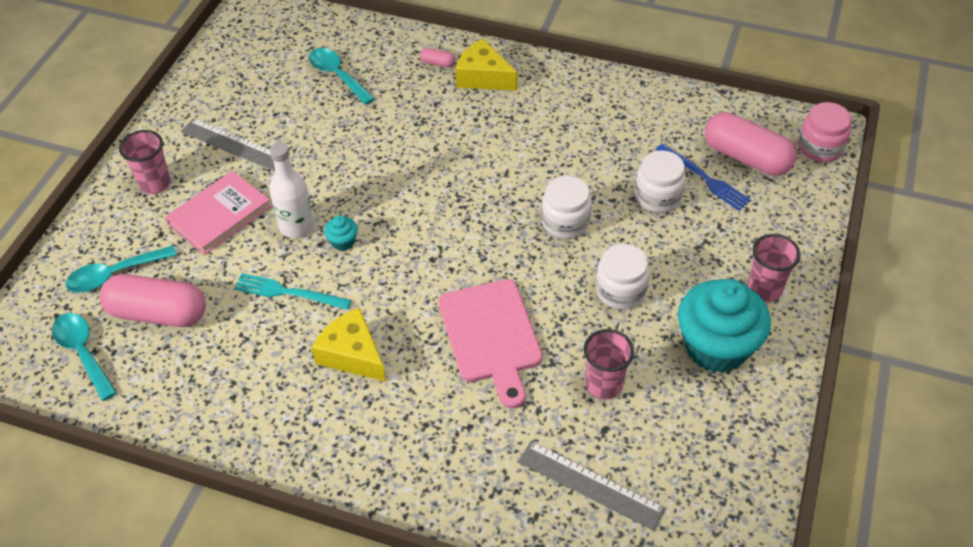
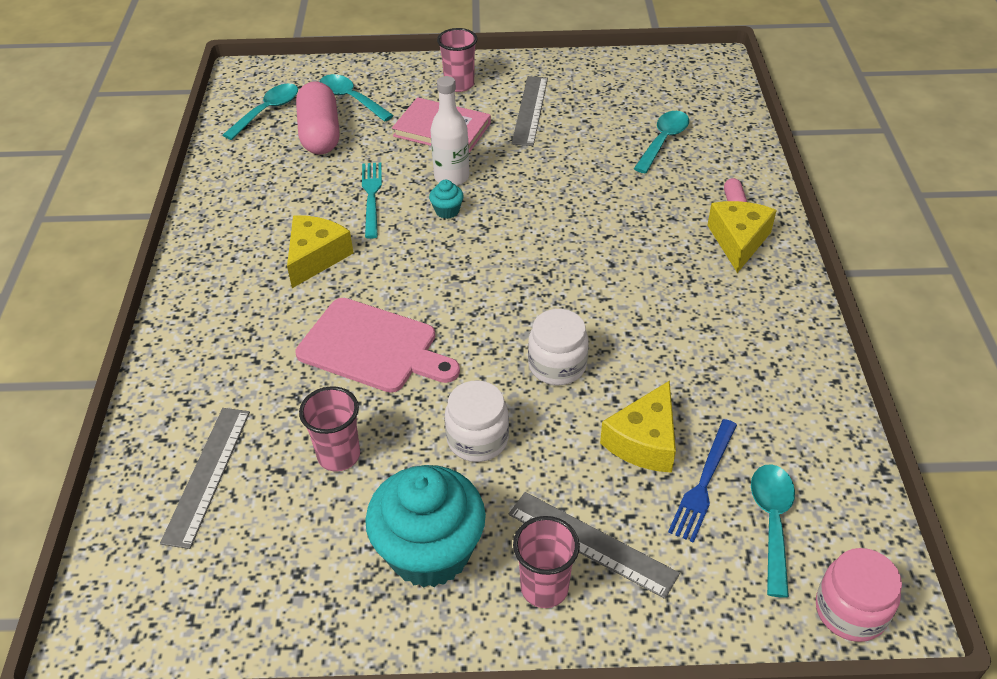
camera: 70 degrees right, 5 degrees down
(491, 335) = (373, 347): pink cutting board -> pink cutting board turned 120 degrees counterclockwise
(657, 196) = (644, 441): white jar -> yellow cheese
(736, 253) = (592, 543): none -> grey ruler
(746, 157) = (772, 522): pink capsule -> turquoise spoon

